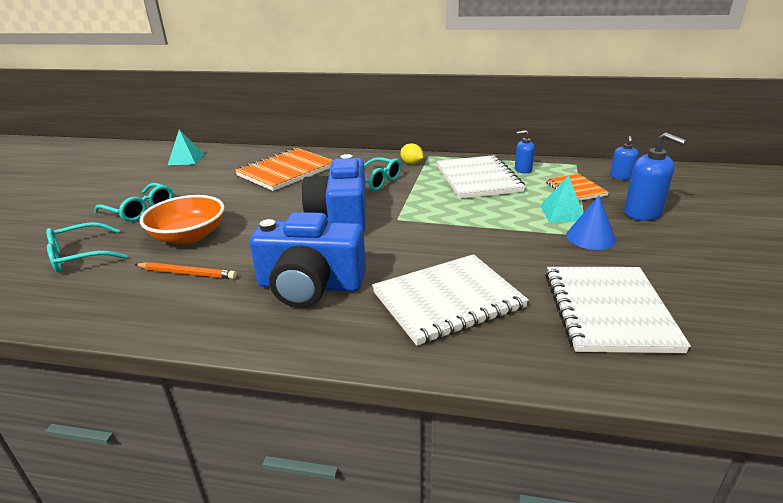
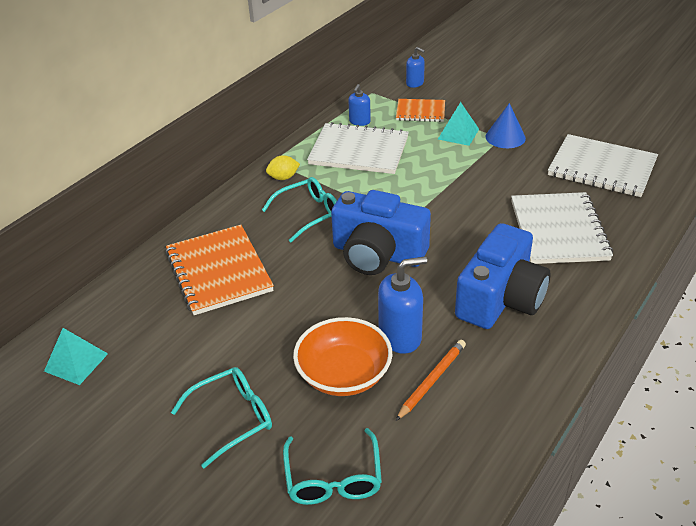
camera: 65 degrees left, 10 degrees up
(643, 213) = (483, 101): blue soap dispenser -> blue soap dispenser (400, 336)

